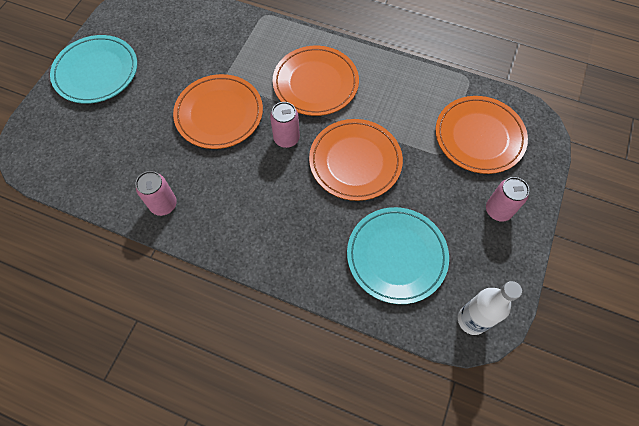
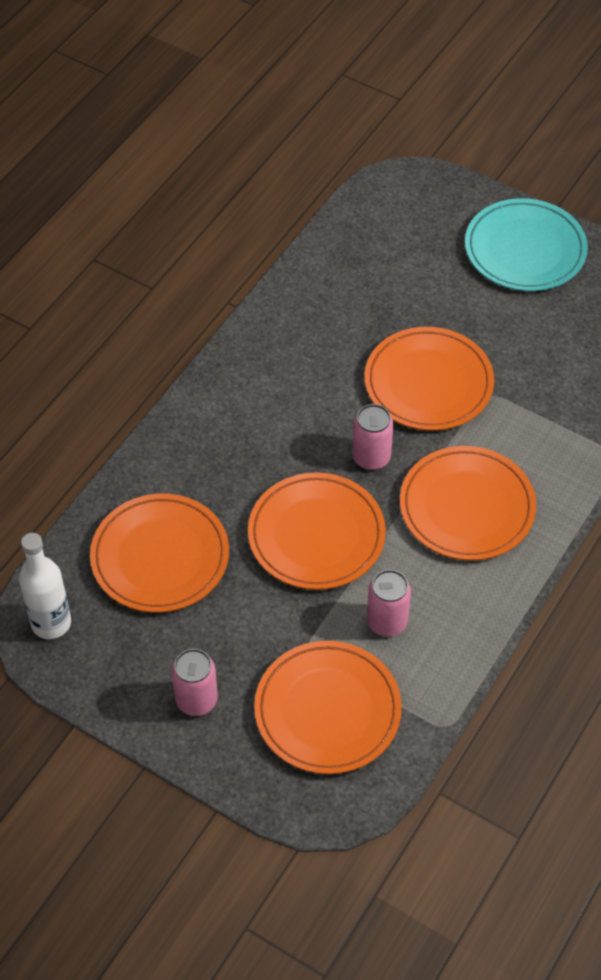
camera: 100 degrees right, 10 degrees down
(163, 205) = (295, 316): pink can -> pink can (387, 622)
(396, 256) = (160, 557): turquoise plate -> orange plate

